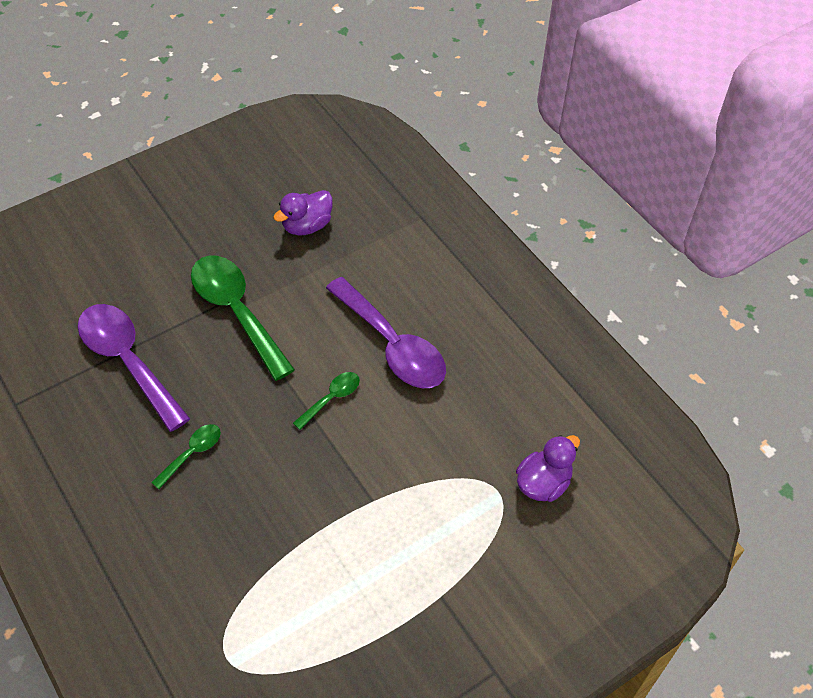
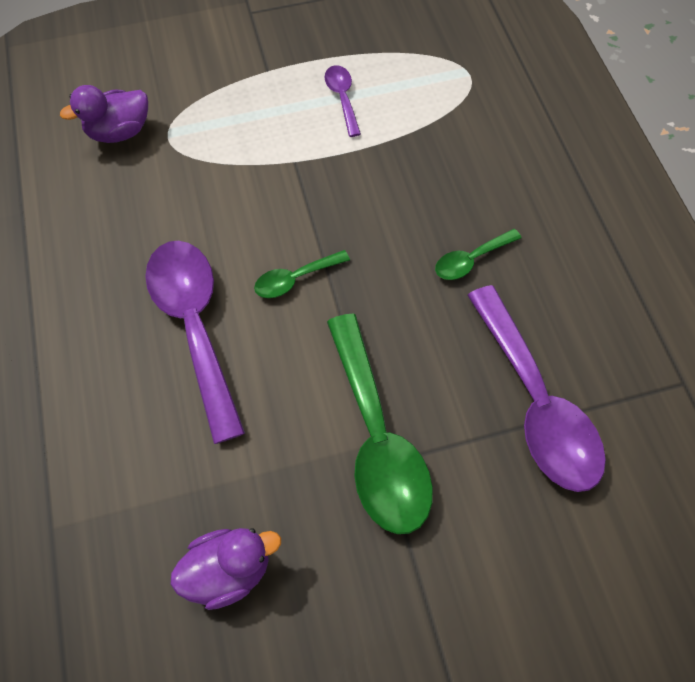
camera: 160 degrees left, 10 degrees up
(352, 584) = (342, 98): none -> purple spoon

